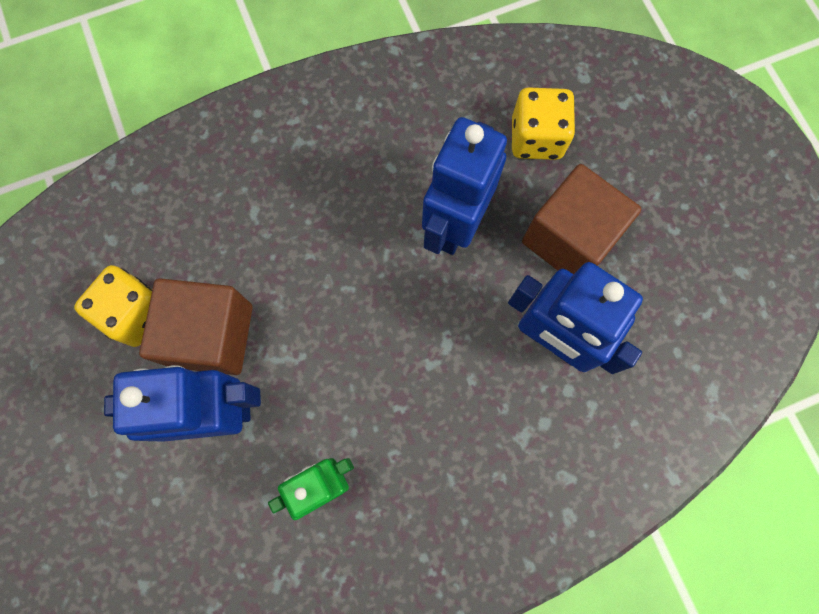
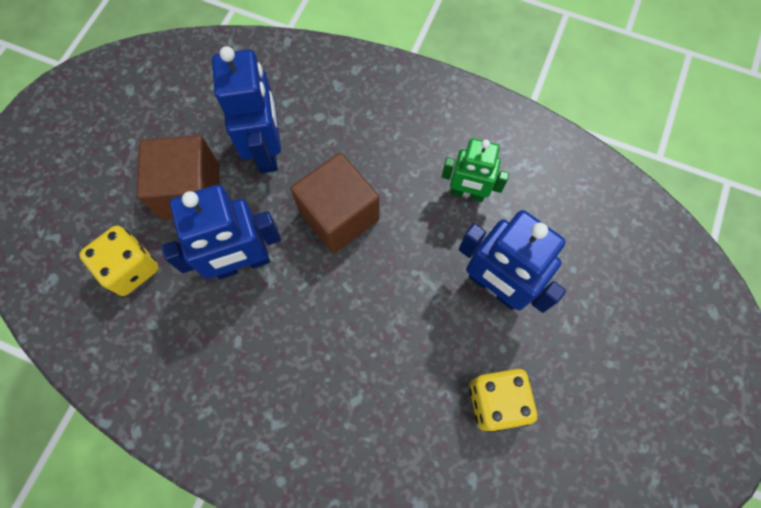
camera: 135 degrees left, 5 degrees down
(212, 335) = (458, 338): brown cube -> brown cube (339, 216)

